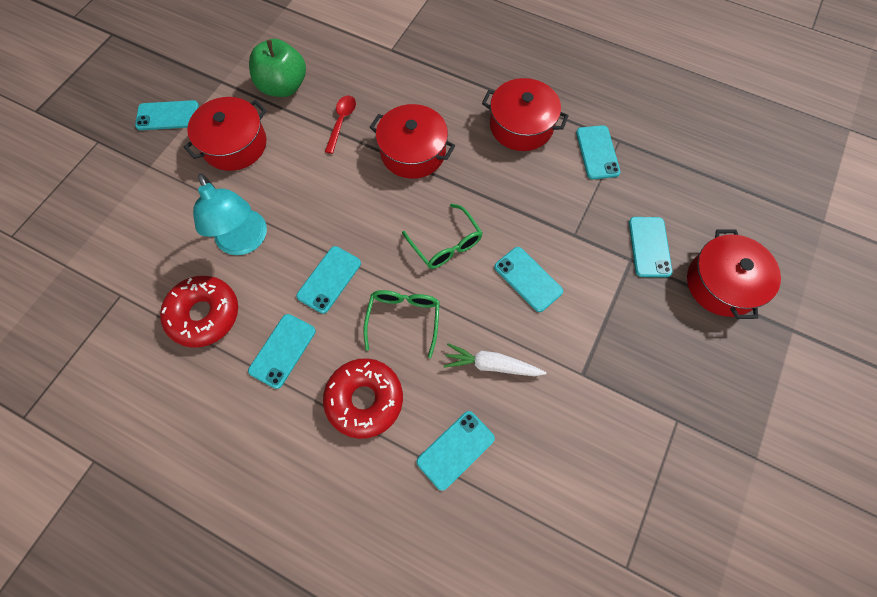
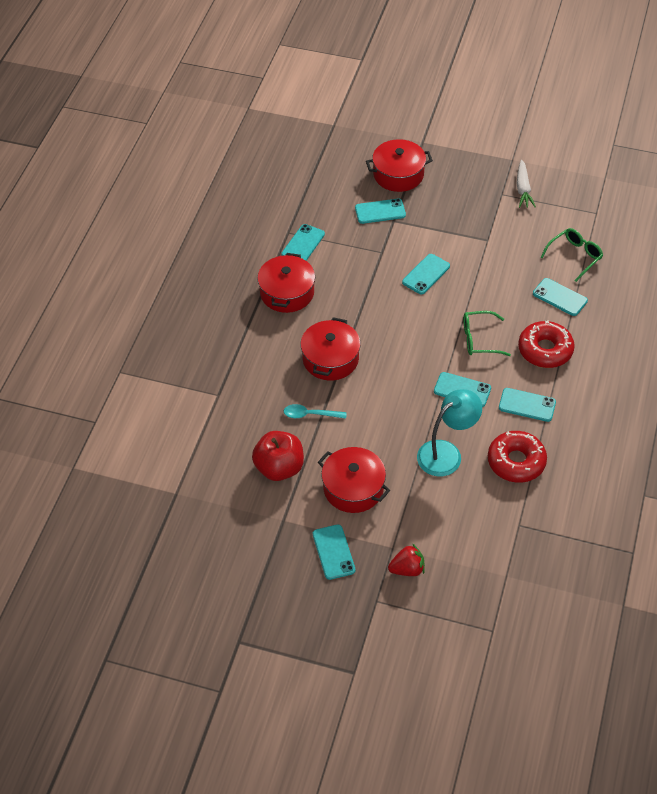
camera: 100 degrees left, 15 degrees down
(118, 174) = (407, 569): none -> red strawberry
(283, 86) = (279, 468): green apple -> red apple
(341, 122) = (310, 414): red spoon -> turquoise spoon
(446, 244) = (411, 324): green glasses -> green glasses (574, 256)
(491, 365) = (497, 286): white carrot -> white carrot (523, 189)
(597, 152) = (303, 244): turquoise phone -> turquoise phone turned 45 degrees counterclockwise

